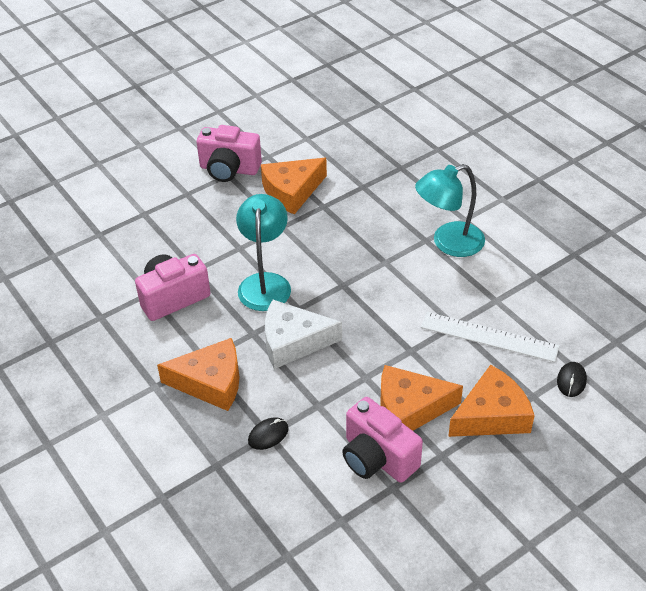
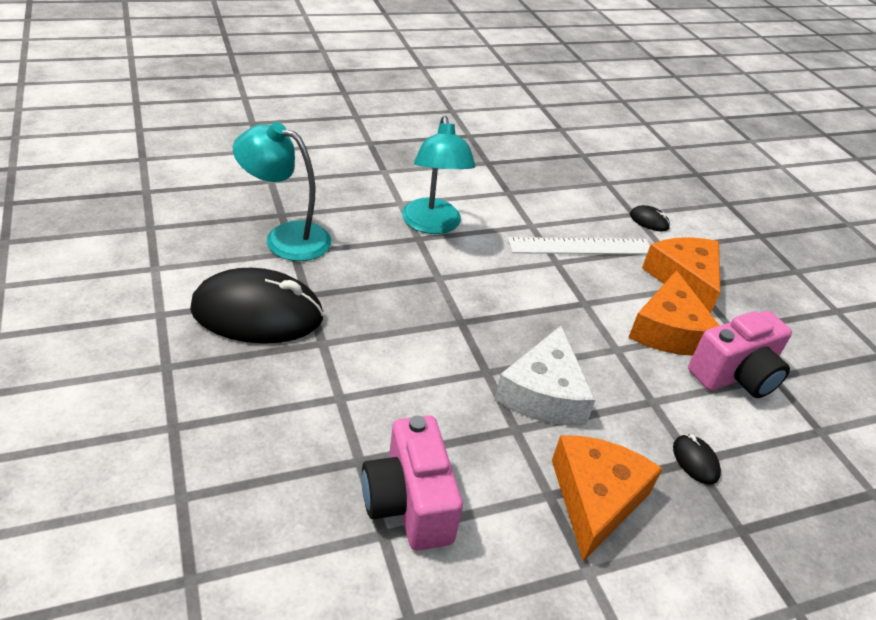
camera: 80 degrees left, 5 degrees down
(229, 169) = (155, 362): pink camera -> none
(265, 283) = (426, 390): turquoise lamp -> turquoise lamp (285, 237)
(292, 191) = (257, 313): orange cheese -> black mouse
(489, 336) = (580, 246): white ruler -> white ruler turned 45 degrees clockwise

